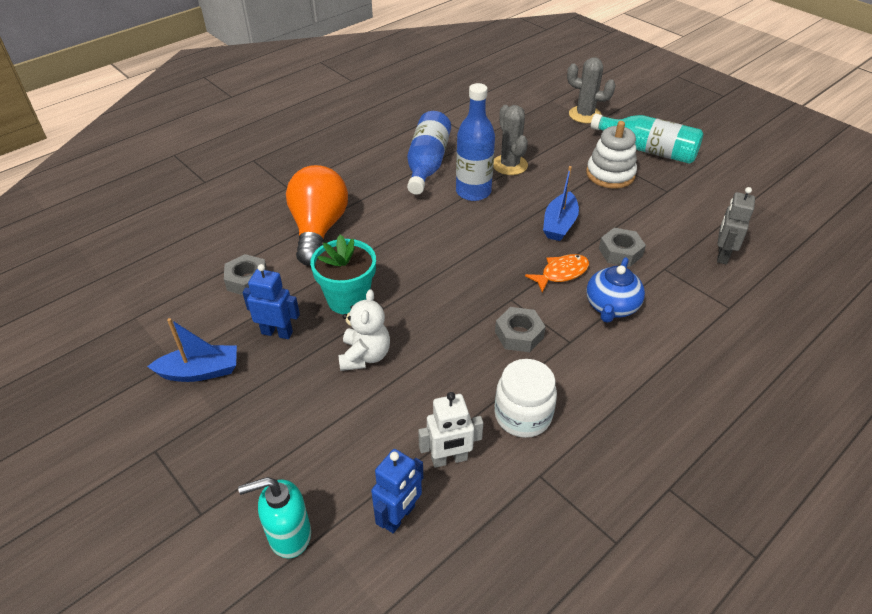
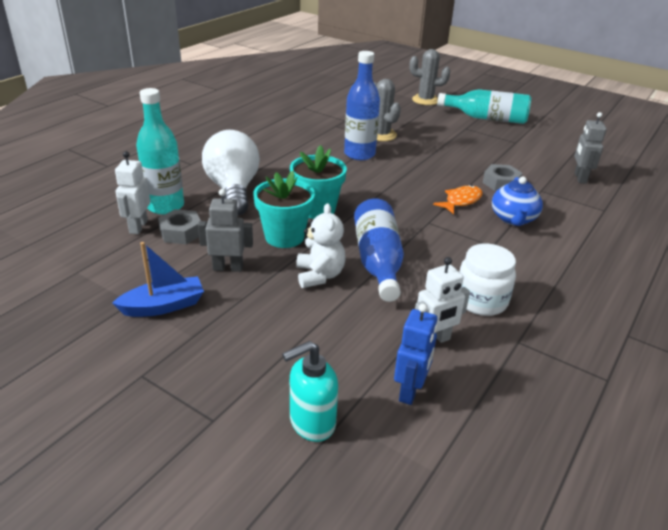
camera: 15 degrees left, 10 degrees down
(208, 267) = (138, 227): none -> white robot
(243, 243) = (165, 206): none -> turquoise bottle
(277, 332) = (228, 268): blue robot -> grey robot
(318, 229) = (233, 190): orange light bulb -> white light bulb
(396, 266) = (317, 209): none -> turquoise flower pot
(427, 164) = (310, 139): blue bottle -> blue bottle (378, 261)
(519, 334) = (448, 245): grey nut -> none
(559, 224) = (442, 169): blue boat -> none
(610, 174) = (465, 135): white stacking toy -> none

